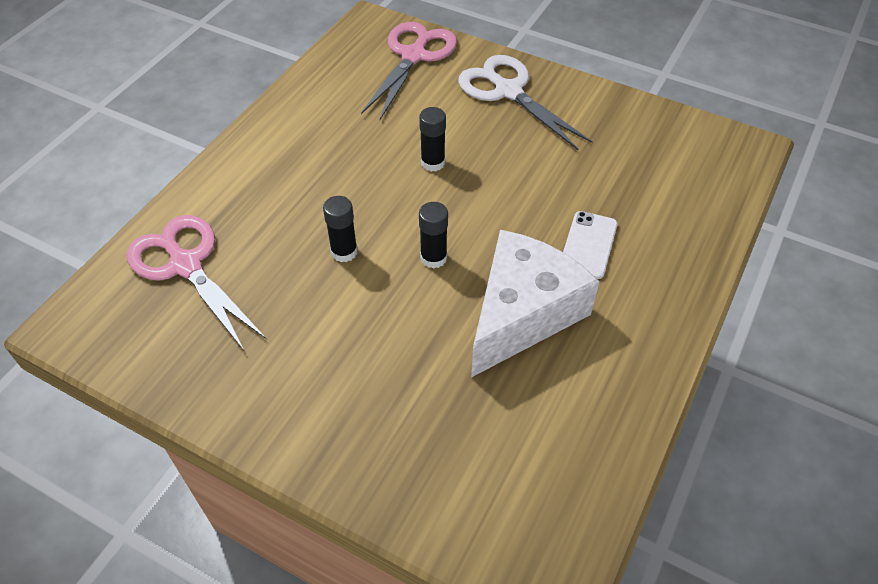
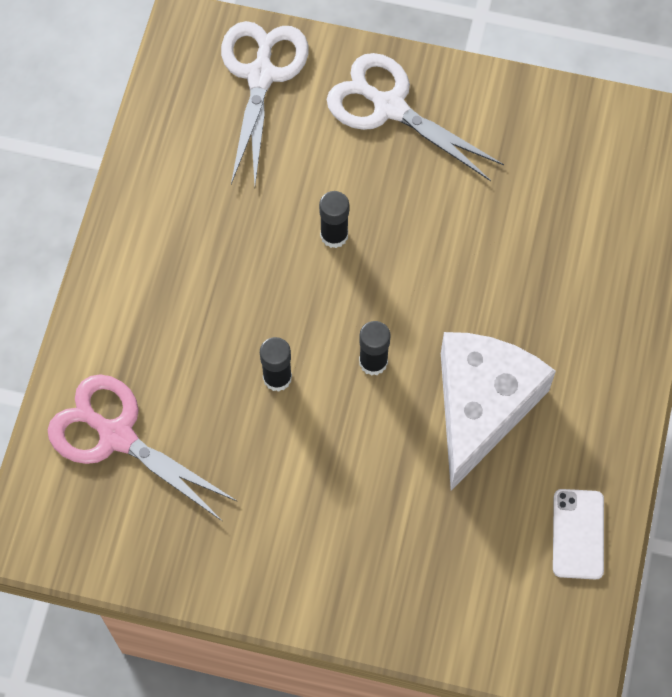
camera: 15 degrees left, 15 degrees up
(413, 56) = (261, 75): pink scissors -> white scissors
(588, 245) = (529, 306): white phone -> white phone (578, 534)

